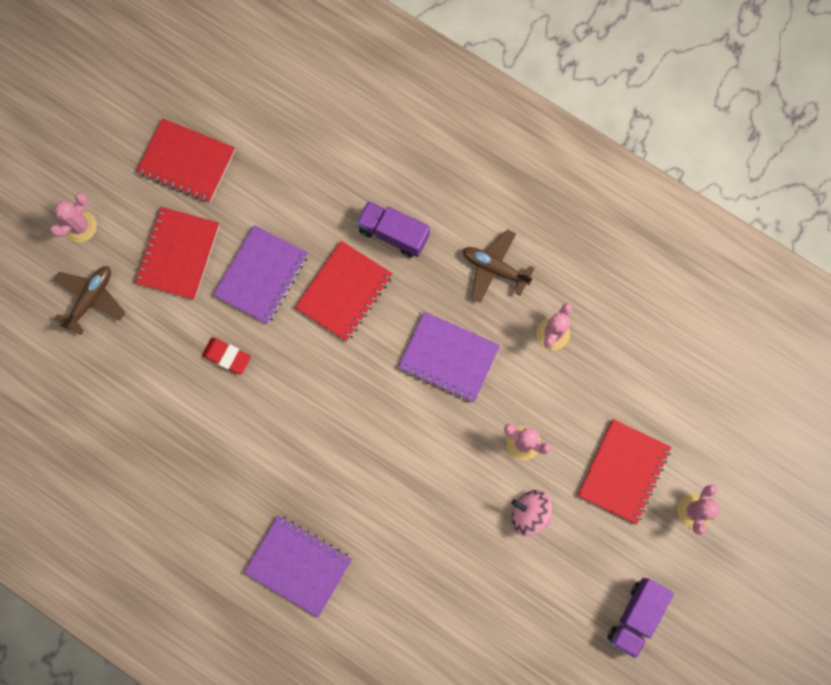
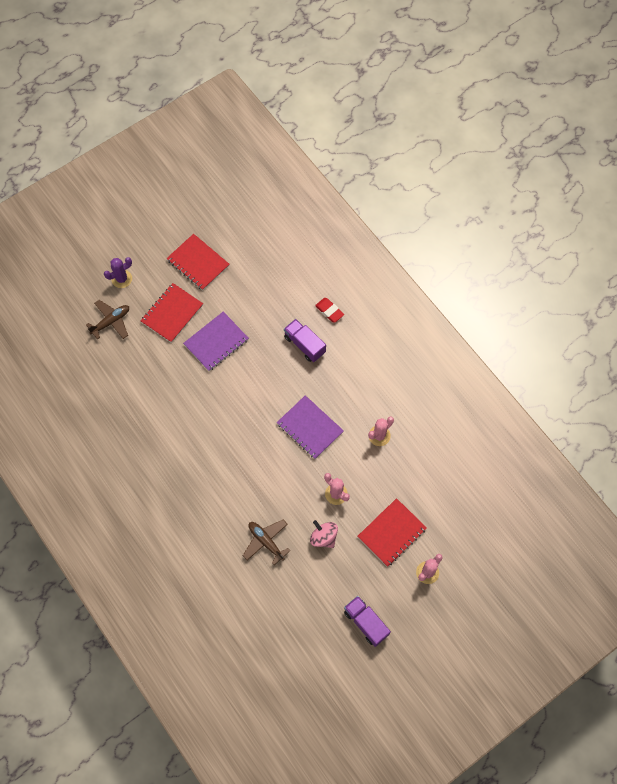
camera: 20 degrees right, 10 degrees down
(80, 226) = (122, 279): pink cactus -> purple cactus
(227, 356) = (177, 381): red eraser -> red eraser (329, 311)
(298, 565) = (171, 517): purple notebook -> none
(344, 292) = (262, 368): red notebook -> none
(494, 268) = (358, 385): brown plane -> brown plane (266, 541)
(635, 616) = (366, 623): purple truck -> purple truck turned 90 degrees clockwise

